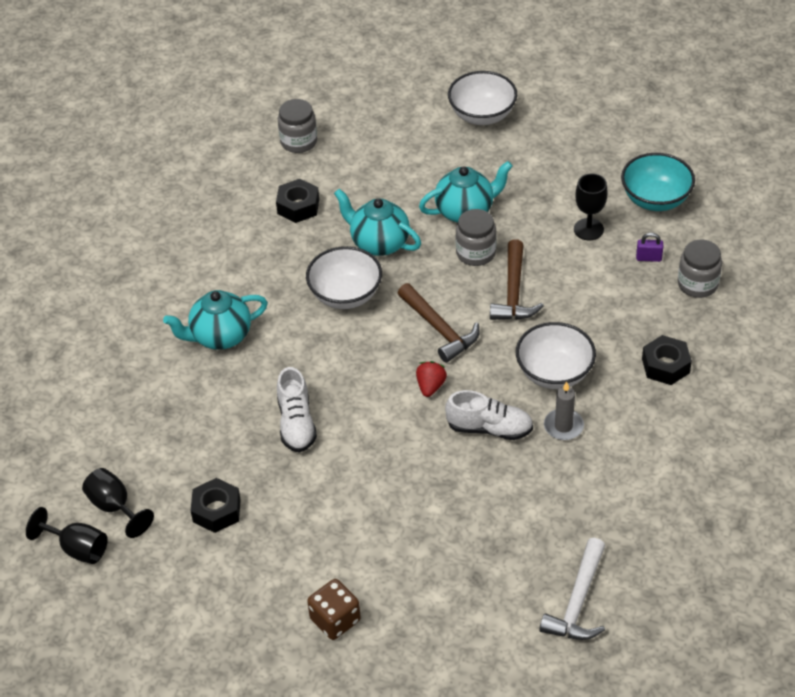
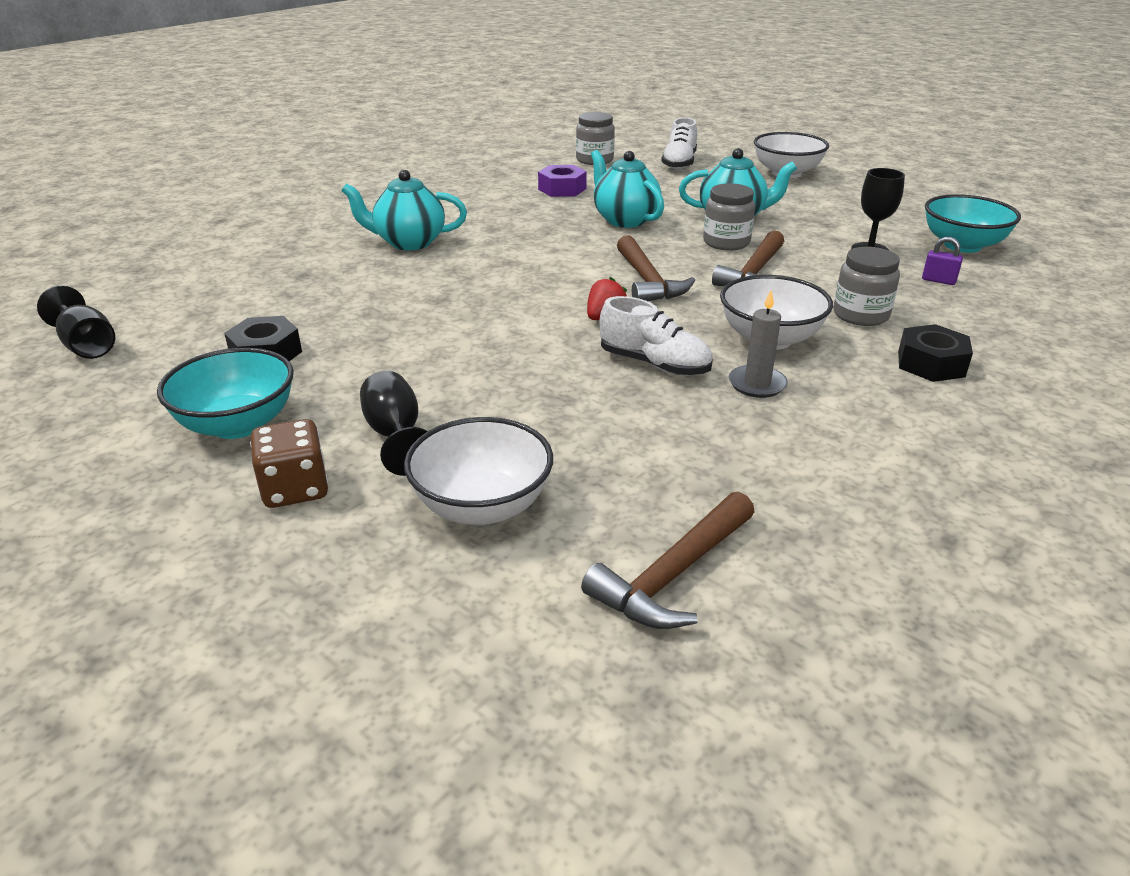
camera: 20 degrees right, 15 degrees down
(114, 507) = (165, 325): black goblet -> black goblet (395, 435)
(255, 583) = (237, 424): none -> turquoise bowl
(296, 423) = (425, 311): white shoe -> white shoe (679, 163)
(298, 206) = (562, 189): black nut -> purple nut
(345, 295) = (562, 242): white bowl -> white bowl (482, 506)
(578, 601) = (673, 575): white hammer -> brown hammer
(697, 284) = (999, 310): grey jar -> grey jar (860, 315)

